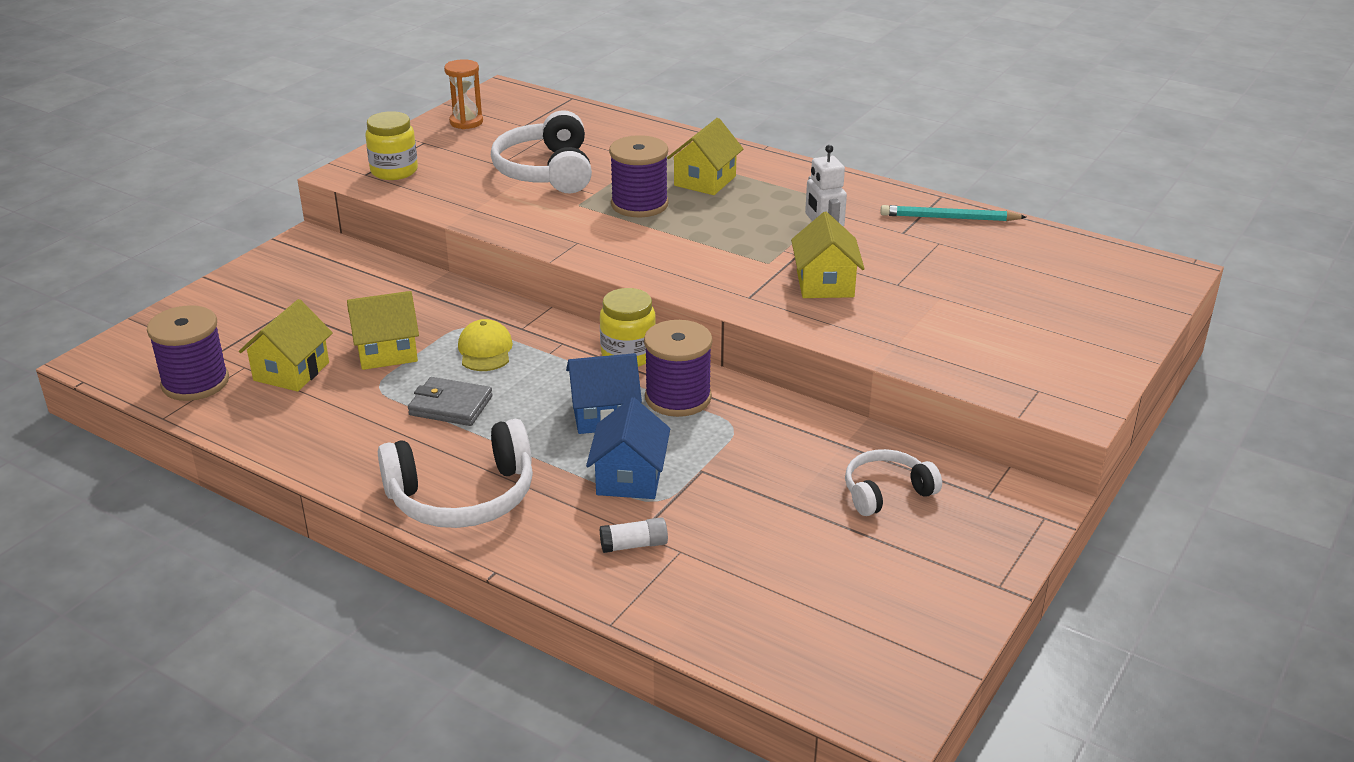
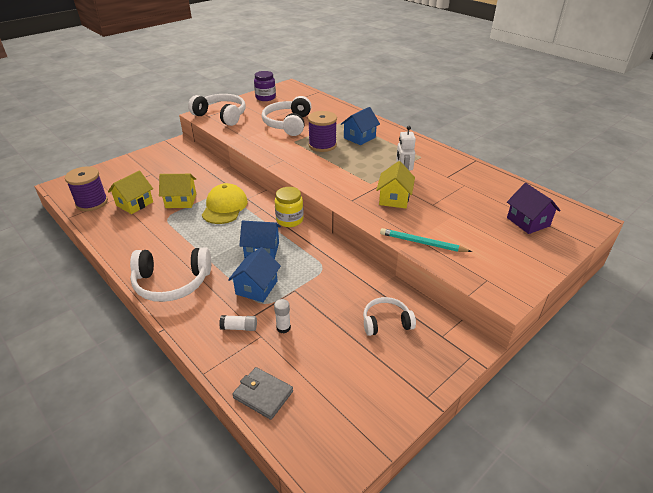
camera: 15 degrees right, 5 degrees up
(394, 171) = (221, 116): yellow jar -> white headphones
(450, 406) = (193, 233): grey wallet -> grey wallet (263, 394)
(466, 122) = (265, 97): orange hourglass -> purple jar
(485, 350) = (224, 207): yellow cap -> yellow cap, size x1.56
(678, 398) = (302, 247): purple spool -> none
(705, 181) = (359, 137): yellow house -> blue house
(713, 531) = (283, 328): none -> white glue stick
(949, 218) = (475, 172): turquoise pencil -> turquoise pencil (422, 243)
(1070, 289) = (528, 222): none -> purple house

